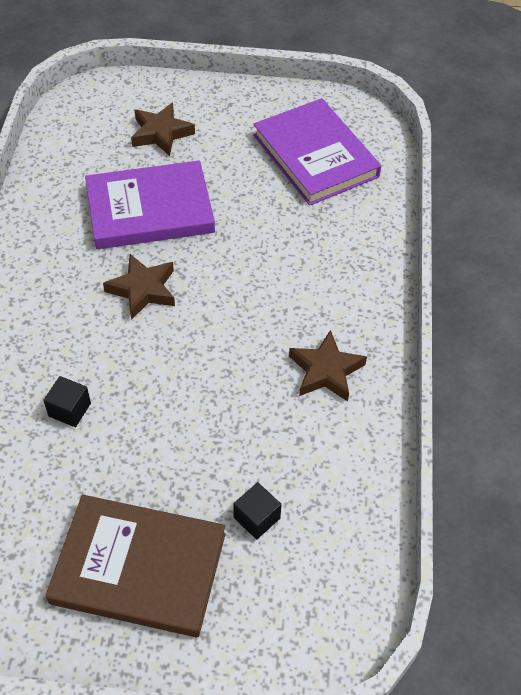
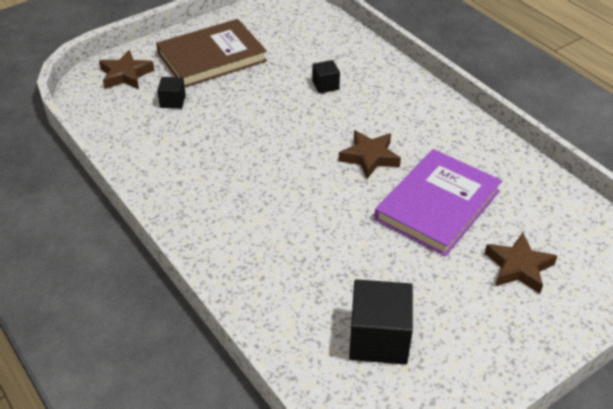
camera: 140 degrees right, 10 degrees down
(315, 156) = (379, 339): purple book -> black cube
(326, 371) = (201, 185): brown star -> brown star (125, 75)

